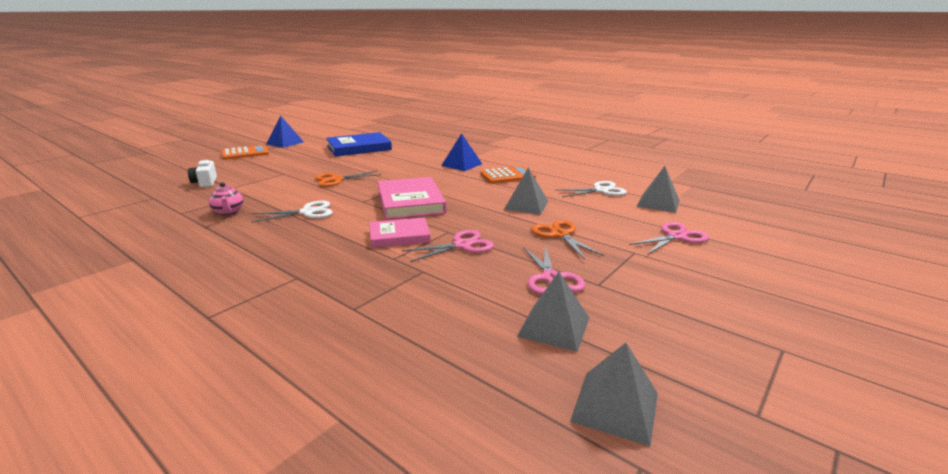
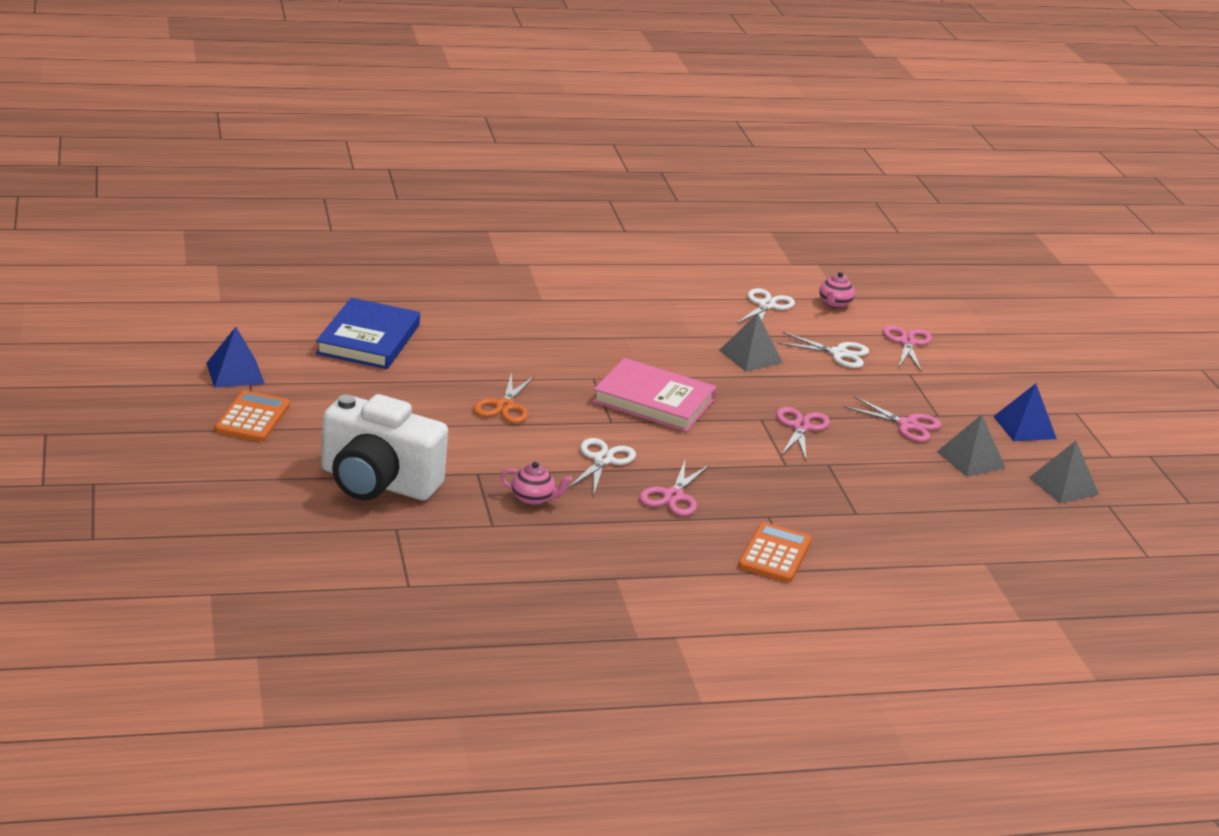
camera: 55 degrees left, 5 degrees up
(205, 183) = (377, 482): white camera -> white camera, size x2.38
(284, 241) = (673, 496): none -> pink scissors
(399, 236) = (739, 442): pink book -> none
(461, 164) = (565, 319): blue pyramid -> blue pyramid (1024, 427)
(507, 176) = (650, 319): orange calculator -> orange calculator (774, 554)
(560, 234) = (838, 380): orange scissors -> none
(597, 224) = (839, 354): none -> white scissors
(658, 203) = (834, 304): grey pyramid -> pink teapot

